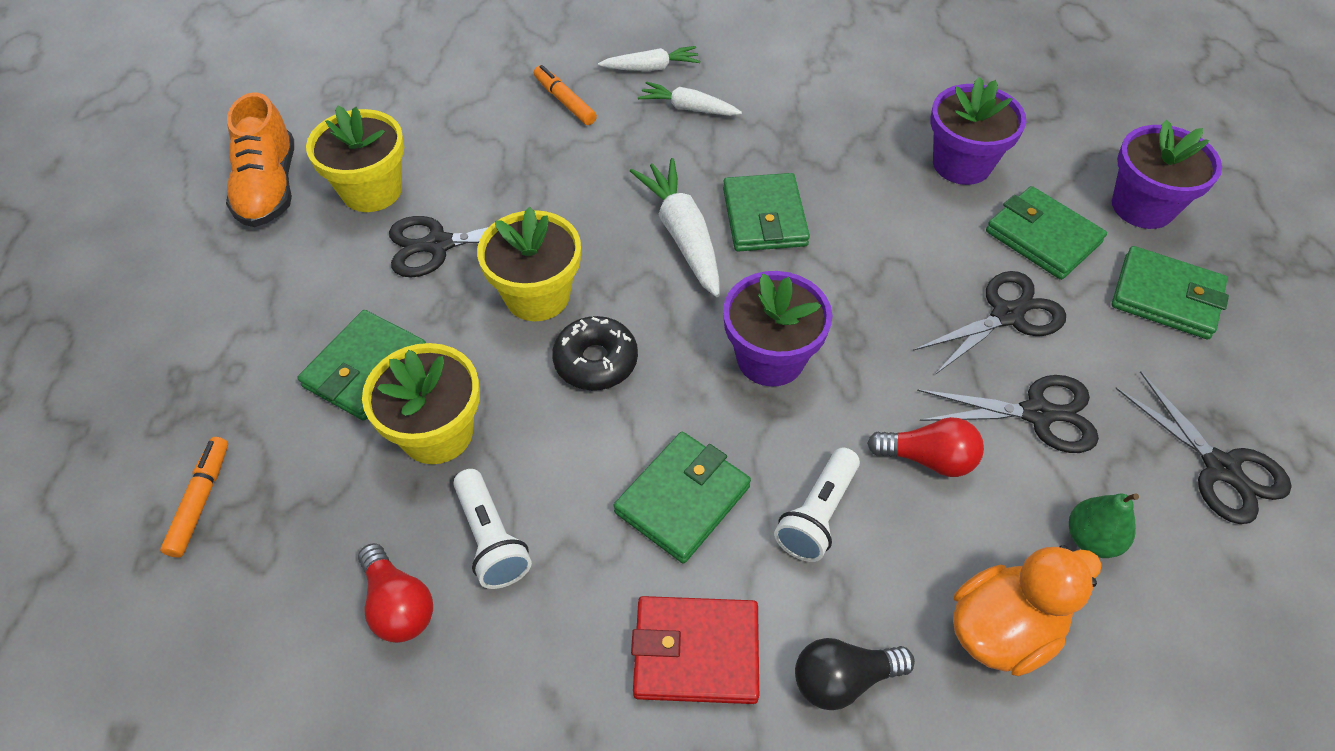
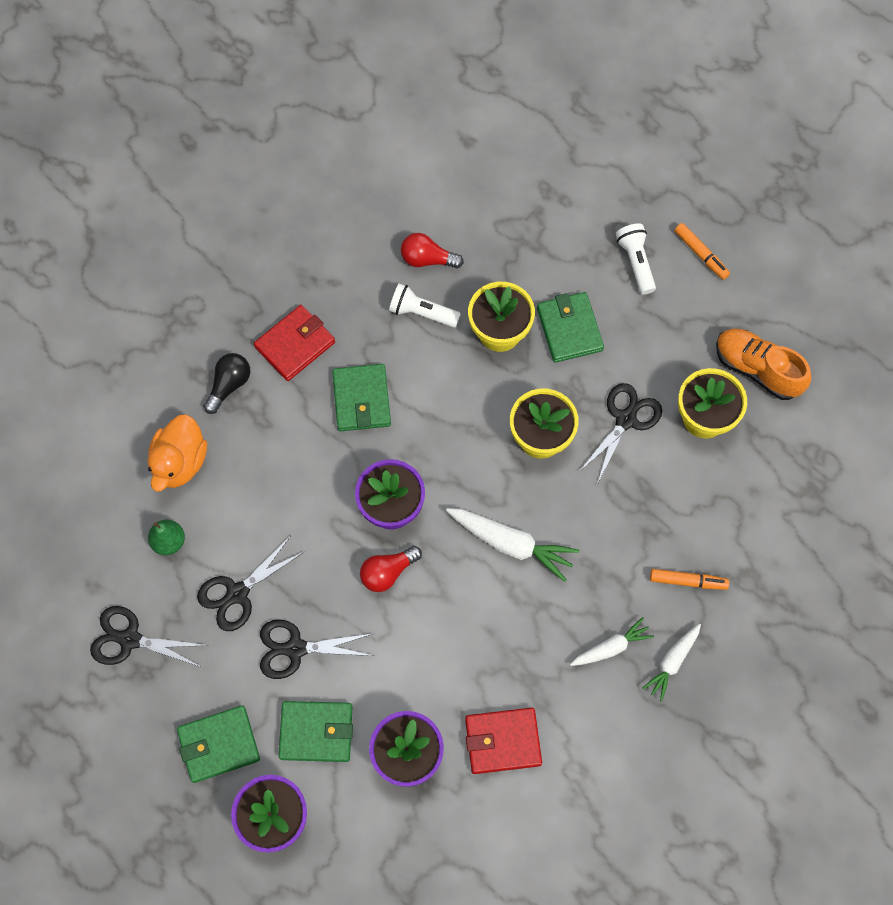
camera: 135 degrees right, 15 degrees up
(201, 500) = (556, 221): orange marker -> orange marker (701, 254)
(596, 361) = (471, 429): black donut -> none
(764, 217) = (481, 599): green wallet -> none
(817, 514) = (297, 445): white flashlight -> white flashlight (636, 262)
(860, 117) = (502, 741): none -> red wallet
(928, 458) = (271, 519): red light bulb -> red light bulb (387, 572)
(1007, 315) = (295, 648): black scissors -> black scissors turned 75 degrees clockwise

